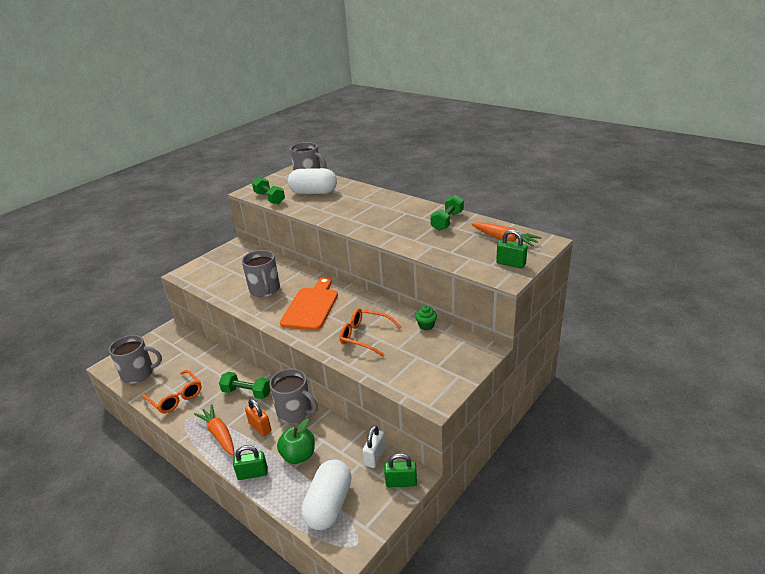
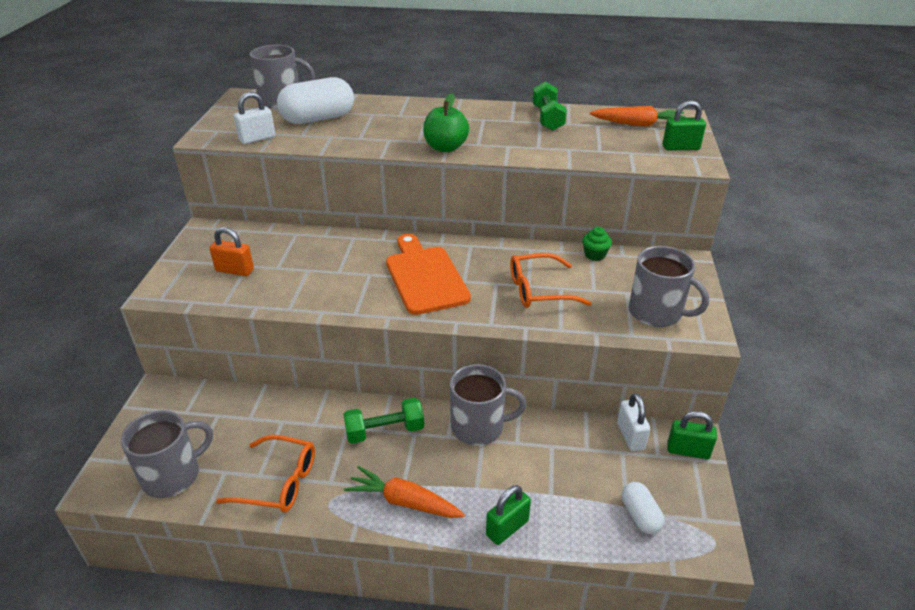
camera: 35 degrees left, 5 degrees up
(260, 427) = (453, 466): orange padlock -> orange padlock (235, 270)
(265, 290) = (329, 275): grey mug -> grey mug (656, 313)
(269, 198) = (257, 139): green dumbbell -> white padlock
(298, 455) = (541, 477): green apple -> green apple (445, 147)
(329, 505) = (640, 515): white capsule -> white capsule, size x0.54
(401, 482) = (688, 451): green padlock -> green padlock turned 45 degrees clockwise

